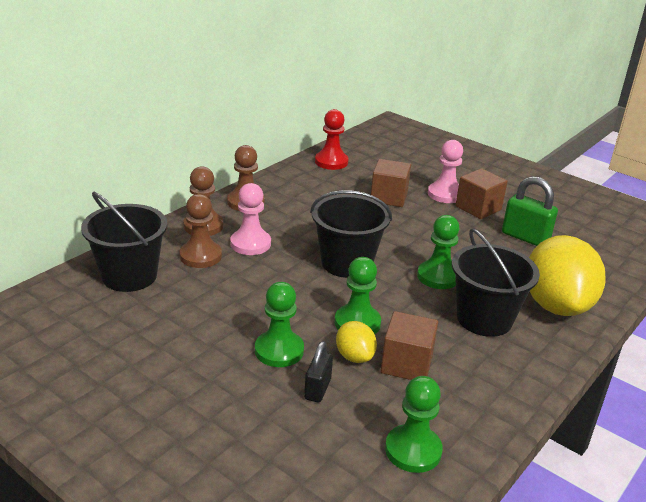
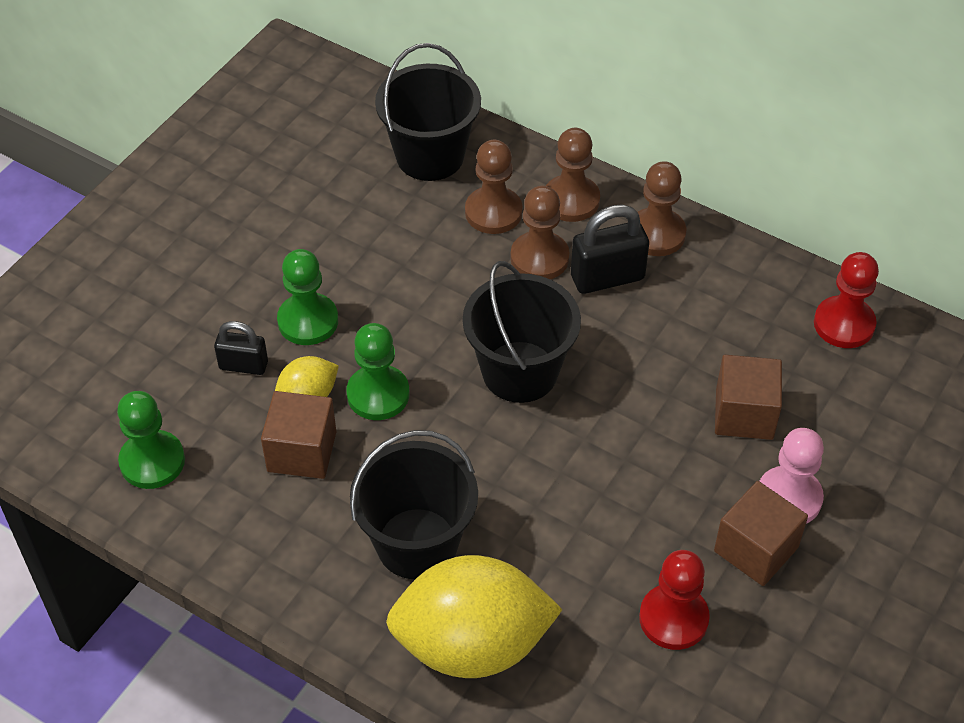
camera: 85 degrees right, 20 degrees up
(250, 244) = (539, 258): pink pawn -> brown pawn
(276, 223) = (607, 278): none -> black padlock
(438, 277) = (513, 486): green pawn -> none
(525, 237) = (673, 618): green padlock -> red pawn

